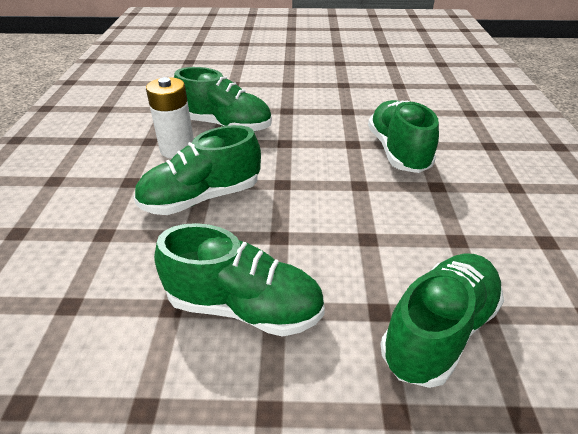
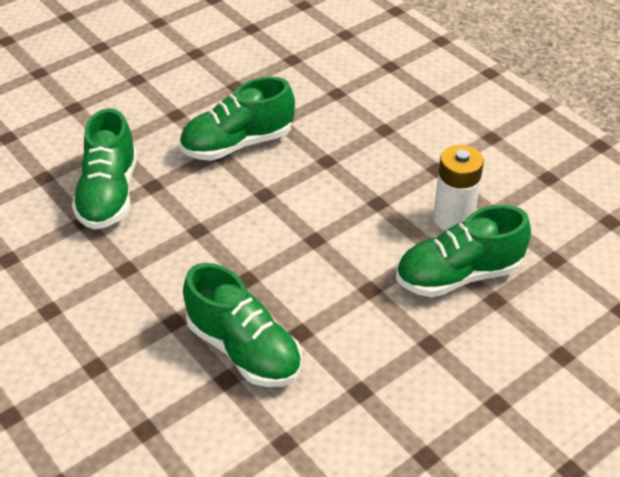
camera: 140 degrees right, 5 degrees up
(201, 198) = (361, 189): green shoe -> none

